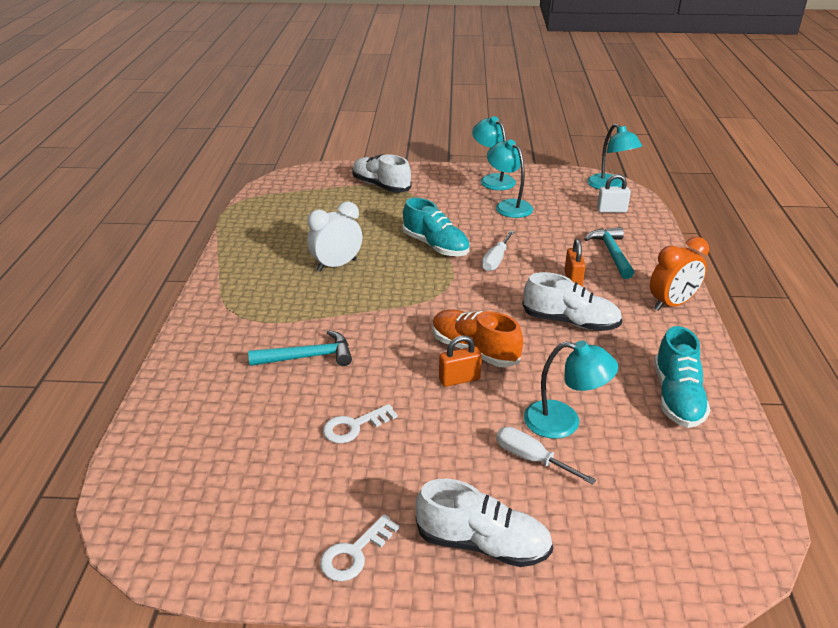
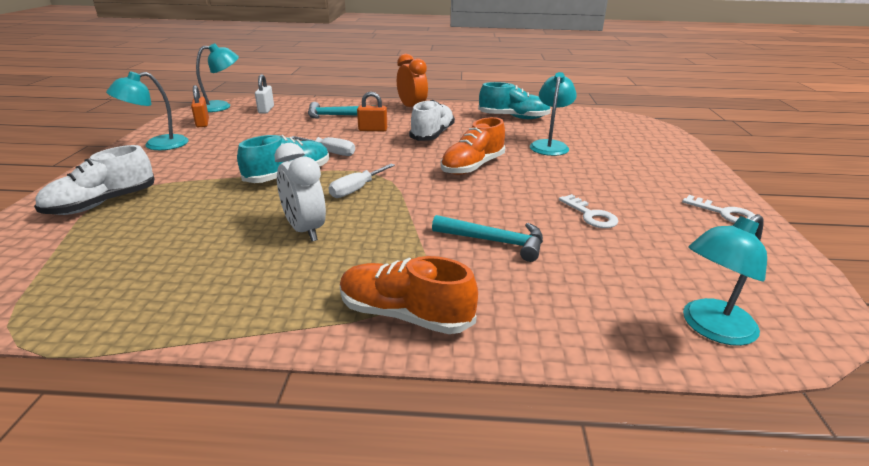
camera: 90 degrees left, 5 degrees down
(220, 314) = (405, 315): none -> orange shoe
(308, 357) = (494, 241): turquoise hammer -> turquoise hammer turned 120 degrees clockwise
(459, 379) = (513, 173): orange padlock -> orange padlock (202, 123)
(482, 544) = (677, 173): white shoe -> none
(508, 206) = (225, 142): turquoise lamp -> turquoise lamp (710, 328)
(531, 459) = (591, 156): white screwdriver -> white screwdriver (356, 189)

